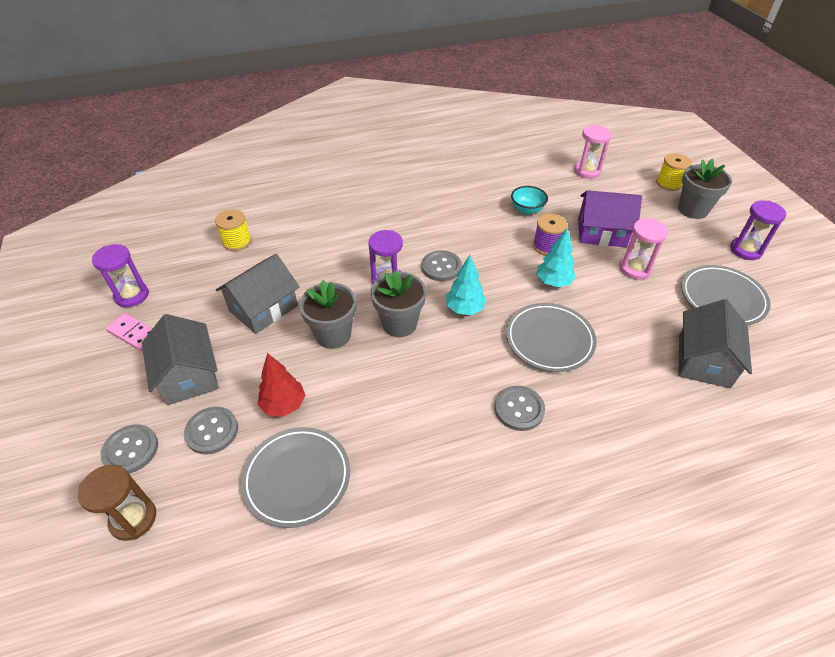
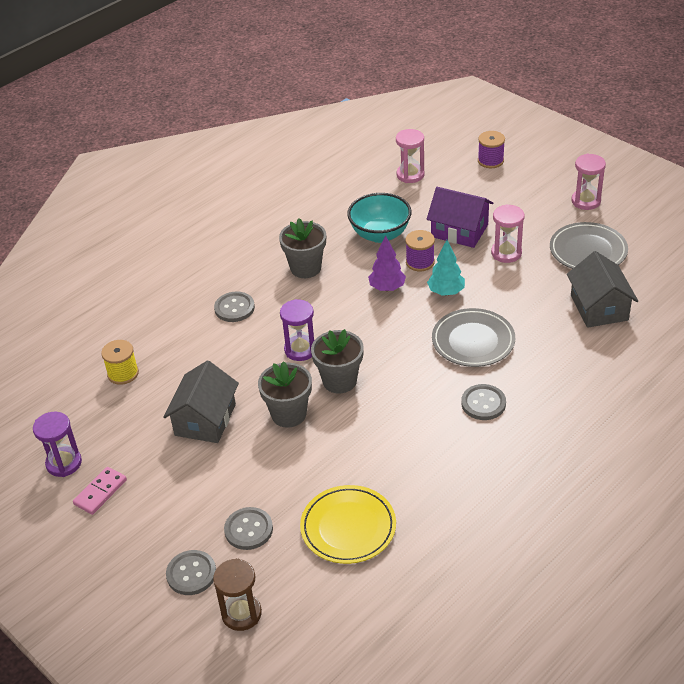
camera: 25 degrees left, 5 degrees down
(133, 333) = (100, 492): pink domino -> pink domino turned 60 degrees counterclockwise
(188, 375) = (187, 500): grey house -> none
(284, 405) = (292, 484): red tree -> none
(297, 478) = (348, 527): grey plate -> yellow plate
(441, 267) = (340, 318): grey button -> grey button (234, 308)
(465, 309) = (386, 345): turquoise tree -> none
(501, 257) = (387, 288): none -> purple tree
(527, 210) = (380, 234): turquoise bowl -> turquoise bowl, size x1.68
(601, 232) = (459, 231): purple house -> purple house turned 45 degrees clockwise
(669, 183) = (490, 161): yellow spool -> purple spool
(693, 210) = (524, 179): grey flower pot -> grey flower pot (305, 268)
(745, 250) = (586, 201): purple hourglass -> pink hourglass

